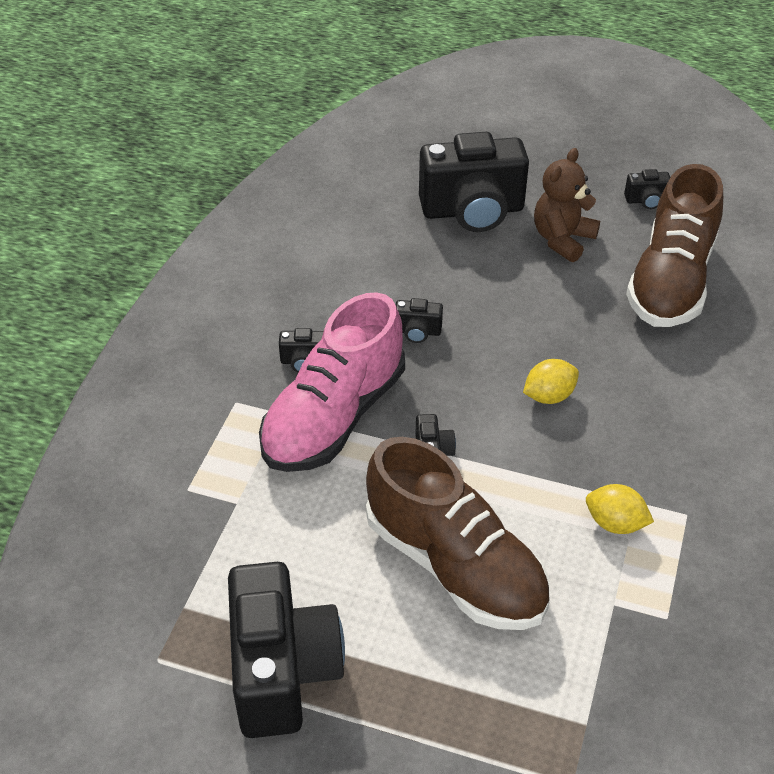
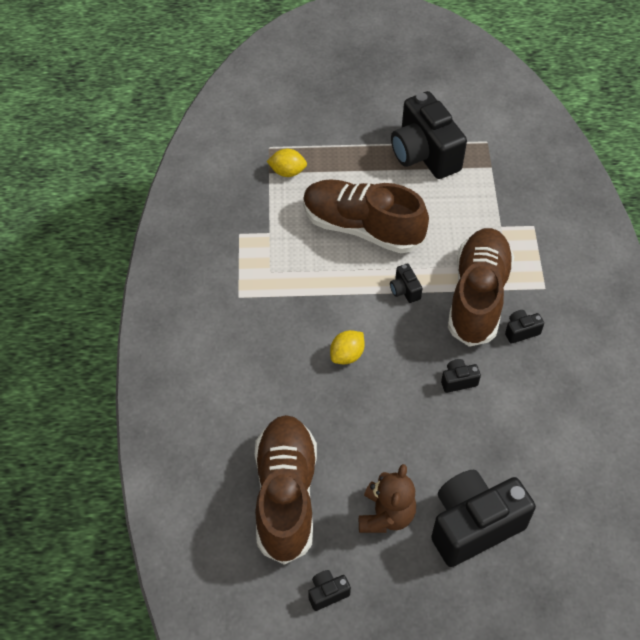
camera: 160 degrees right, 10 degrees up
(334, 417) = (478, 296): pink shoe -> brown shoe
(615, 523) = (280, 278): yellow lemon -> yellow lemon (287, 172)

